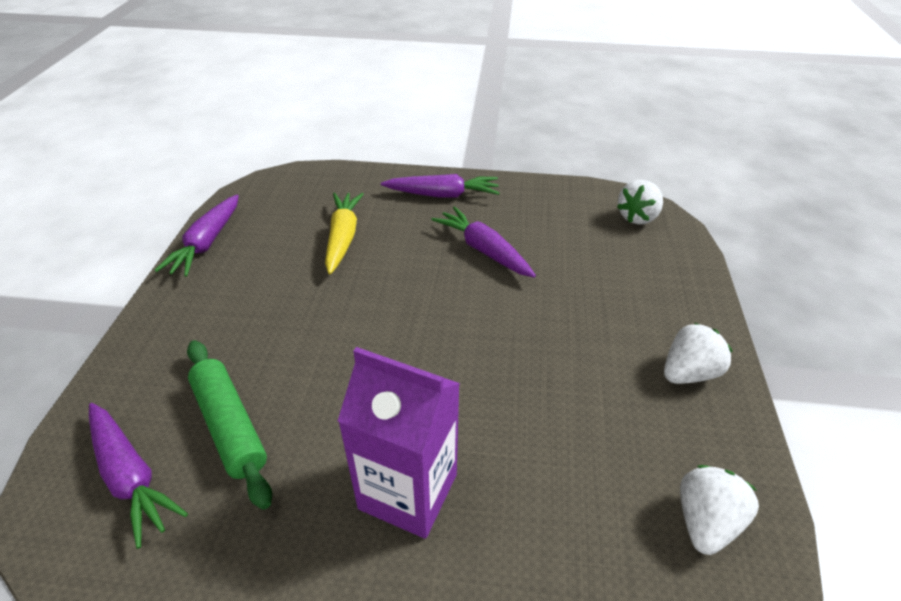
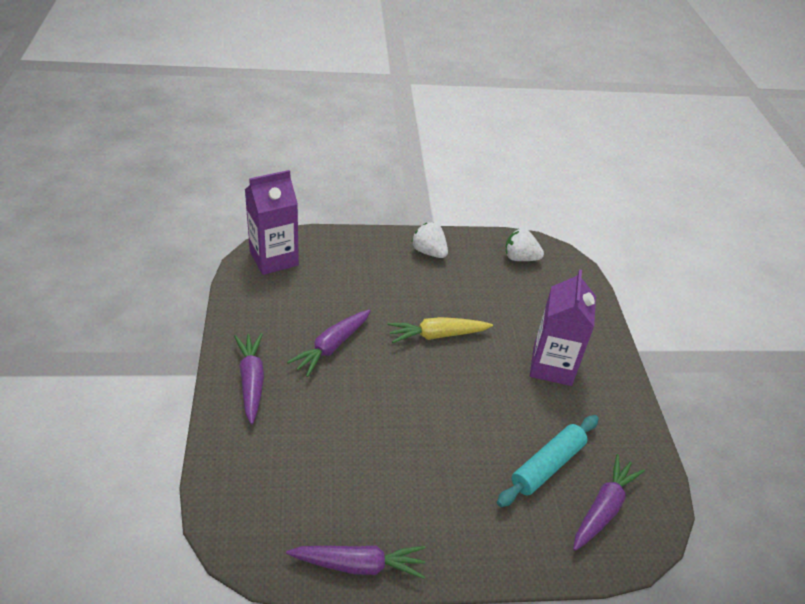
camera: 105 degrees left, 0 degrees up
(230, 426) = (547, 465): green rolling pin -> turquoise rolling pin
(343, 237) = (330, 447): yellow carrot -> yellow carrot (437, 335)
(637, 217) = (274, 258): white strawberry -> purple carton

